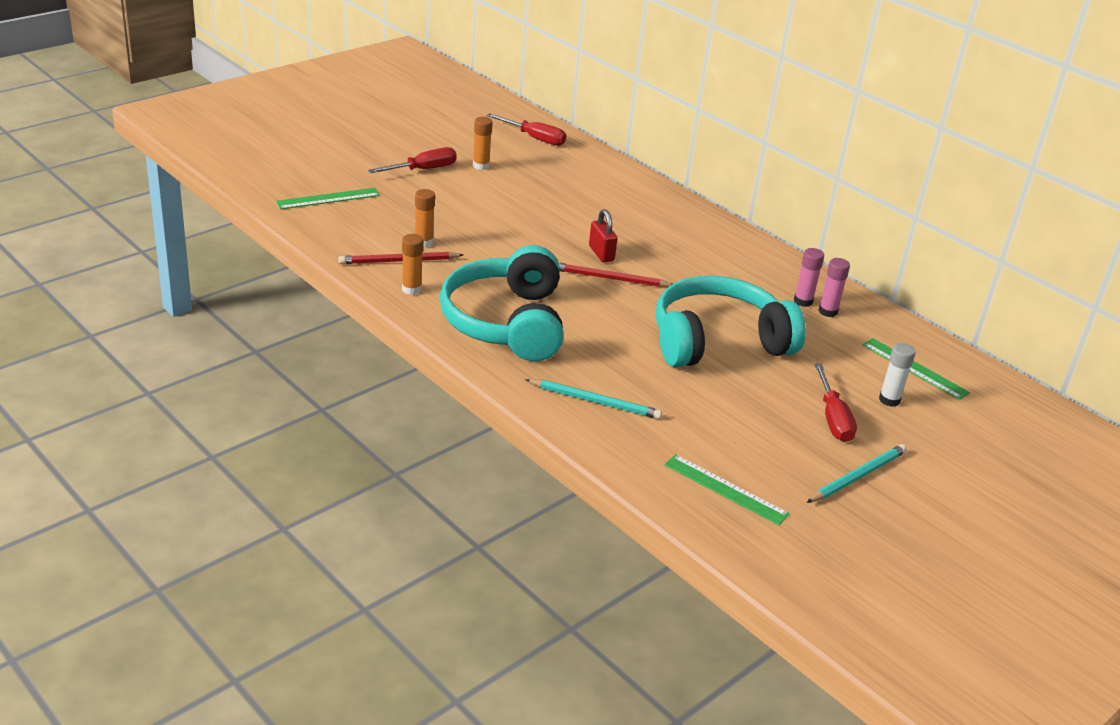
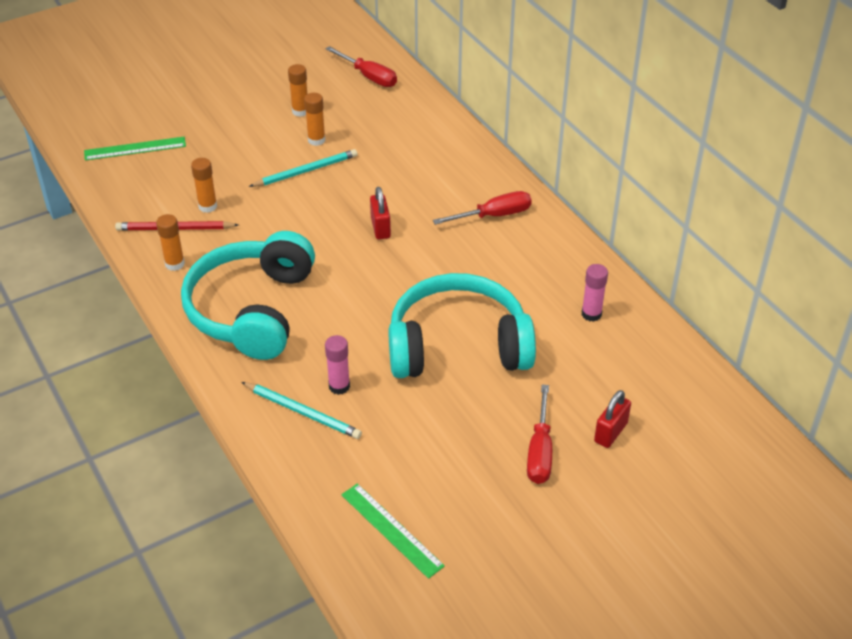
camera: 15 degrees right, 10 degrees up
(423, 169) = (241, 115): red screwdriver -> red screwdriver (494, 215)
(507, 188) = (316, 140): none -> orange glue stick
(610, 278) = (378, 260): red pencil -> none
(803, 301) = (569, 299): pink glue stick -> pink glue stick (339, 386)
(857, 476) = (535, 526): turquoise pencil -> turquoise pencil (305, 171)
(889, 400) = (610, 432): white glue stick -> red padlock
(914, 368) = (656, 394): green ruler -> none

